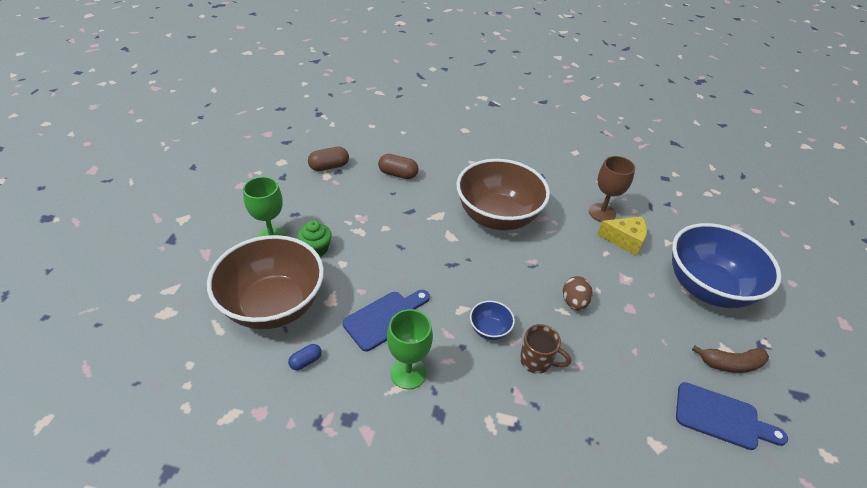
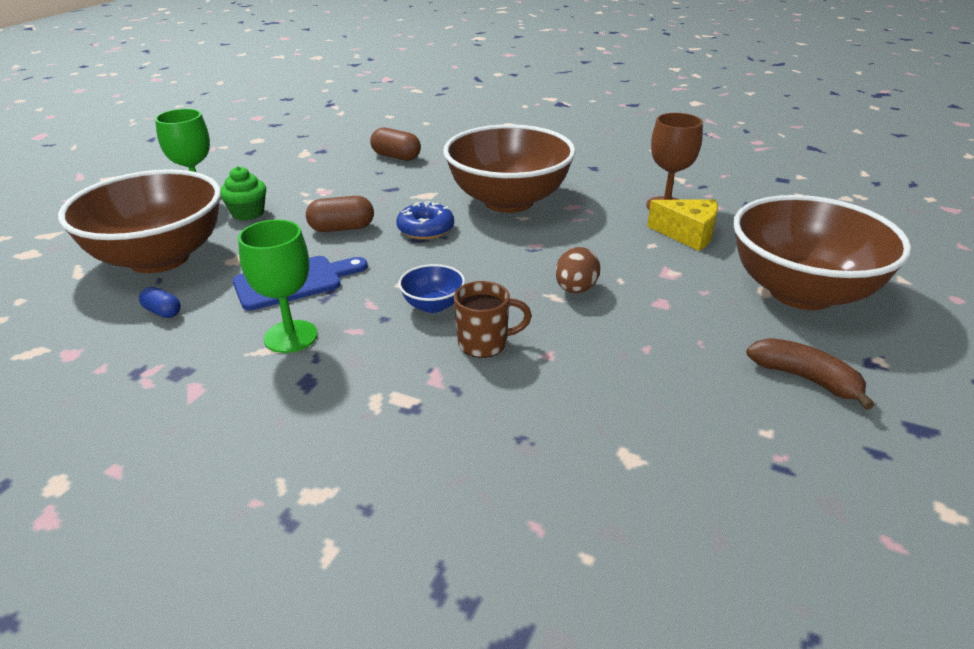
camera: 15 degrees right, 10 degrees down
(306, 361) = (163, 312): blue capsule -> blue capsule turned 60 degrees clockwise
(329, 167) = (313, 146): brown capsule -> brown capsule (342, 228)
(452, 252) = (425, 229): none -> blue donut
(537, 361) = (484, 343): brown mug -> brown mug turned 45 degrees counterclockwise
(707, 288) = (801, 292): blue bowl -> brown bowl
(721, 417) = (761, 439): blue cutting board -> none
(730, 364) = (805, 379): brown banana -> brown banana turned 150 degrees counterclockwise

